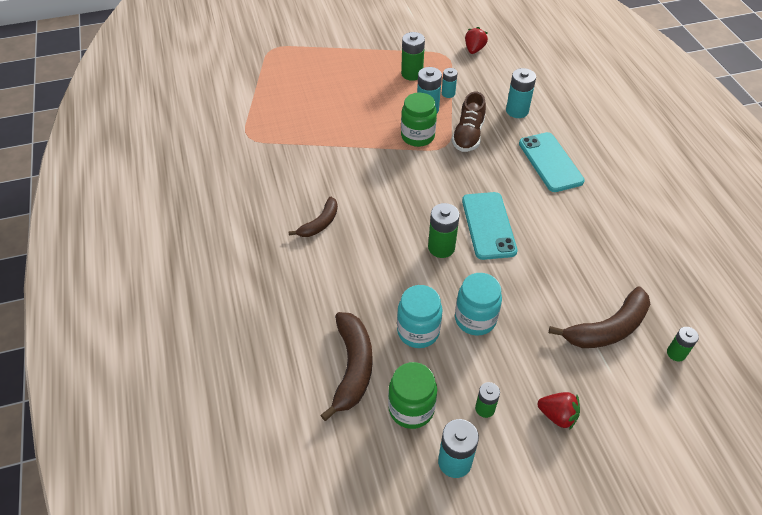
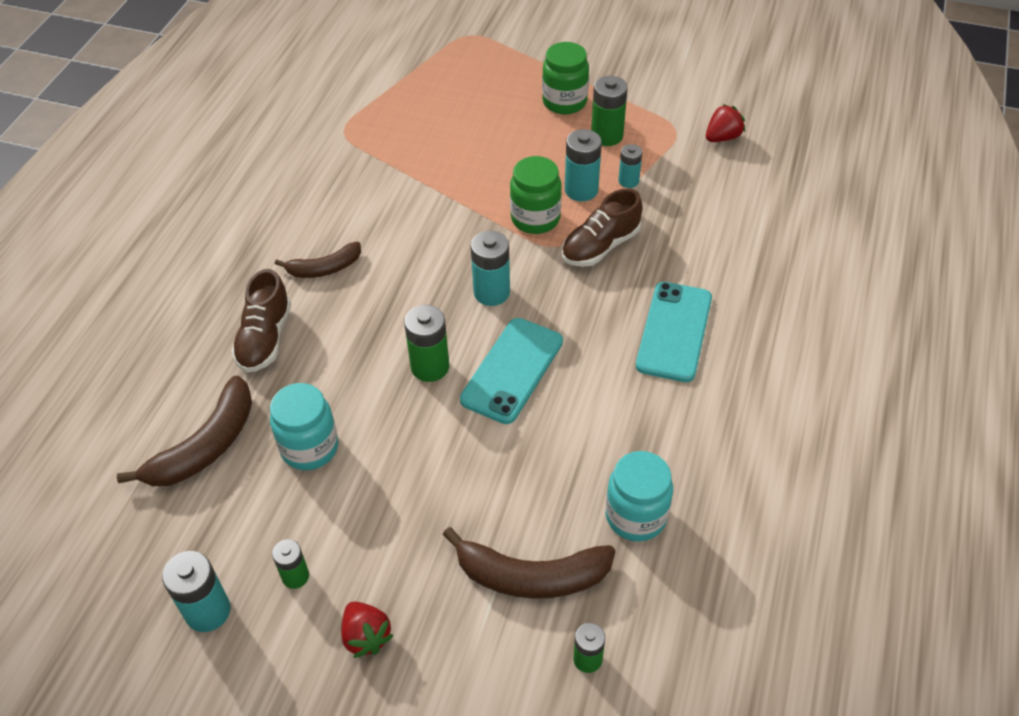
camera: 35 degrees right, 0 degrees up
(324, 283) = (265, 338): none -> brown shoe
(411, 409) = (220, 527): green jar -> green jar (564, 102)
(475, 319) = (385, 471): turquoise jar -> turquoise jar (636, 516)
(517, 111) = (698, 244): turquoise battery -> turquoise battery (491, 292)

